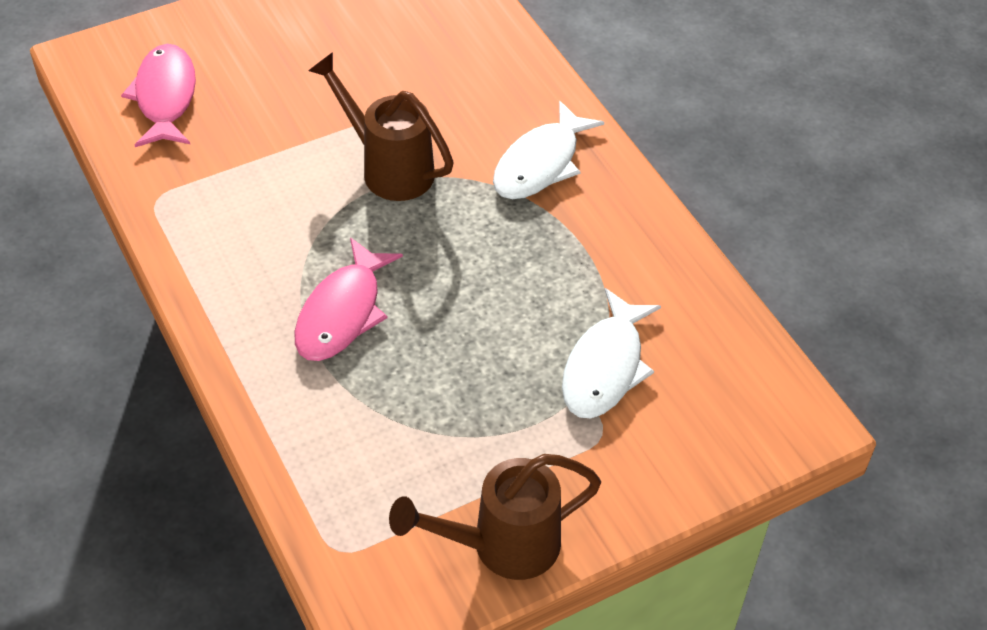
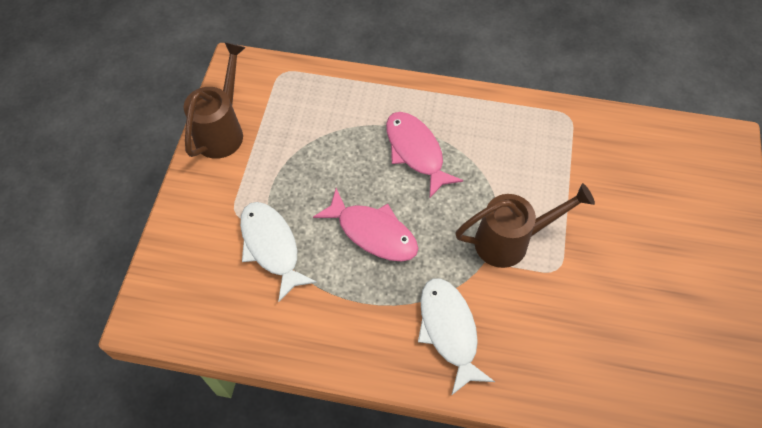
camera: 130 degrees right, 10 degrees up
(165, 97) = (660, 163): pink fish -> pink fish (373, 233)

